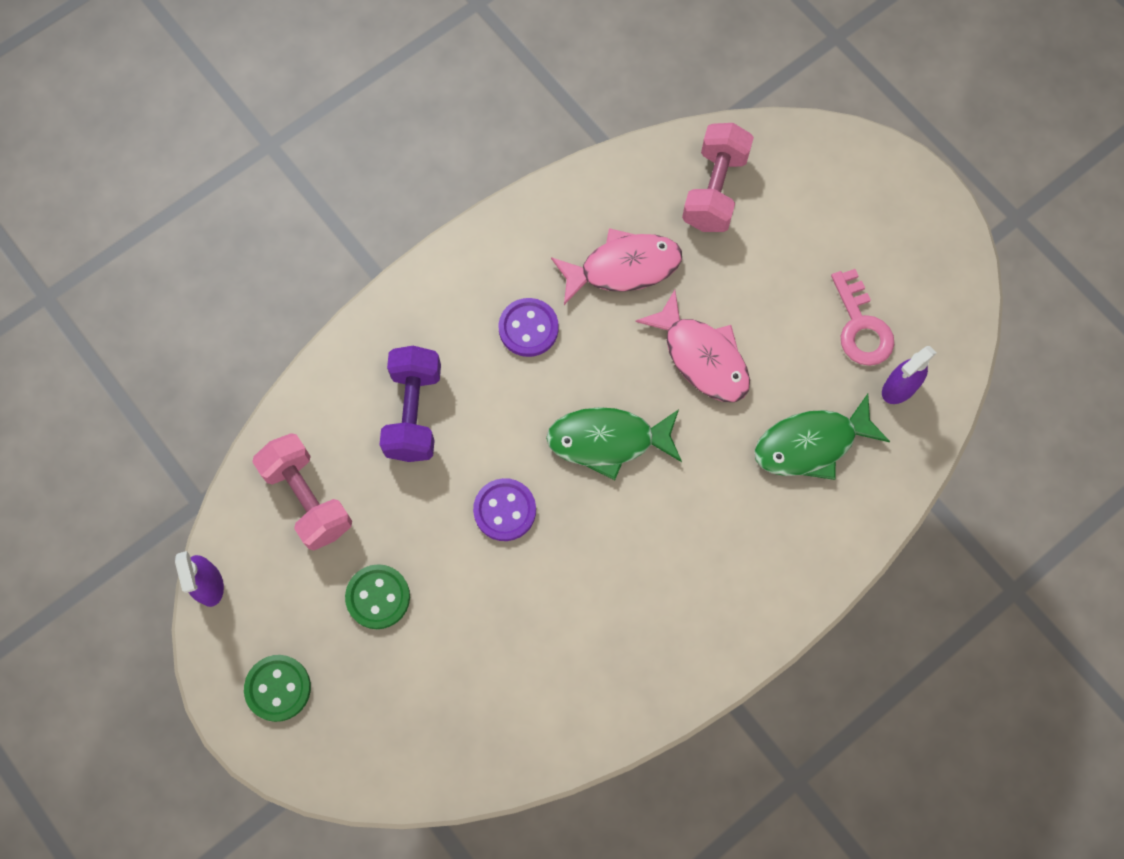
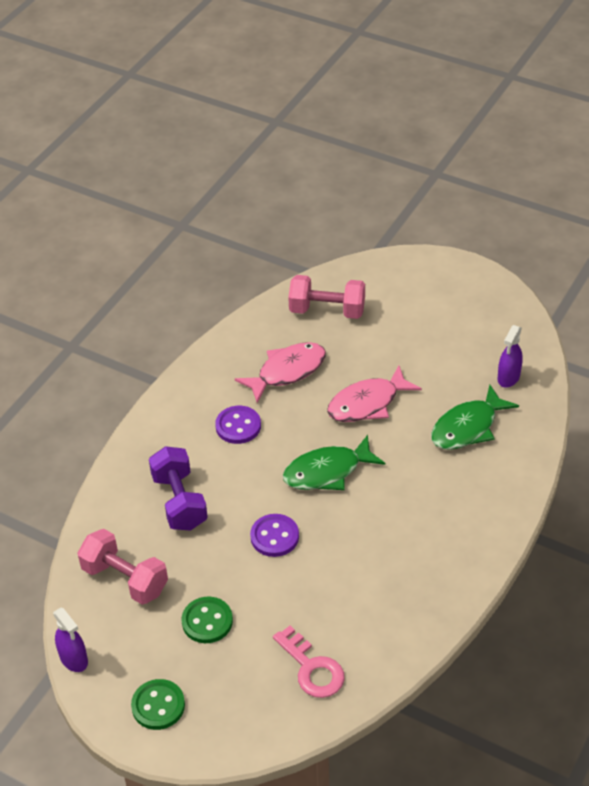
camera: 20 degrees left, 25 degrees down
(702, 357) = (367, 403): pink fish -> pink fish turned 120 degrees clockwise
(714, 190) = (327, 310): pink dumbbell -> pink dumbbell turned 75 degrees counterclockwise
(861, 326) = (465, 353): pink key -> pink key (312, 668)

